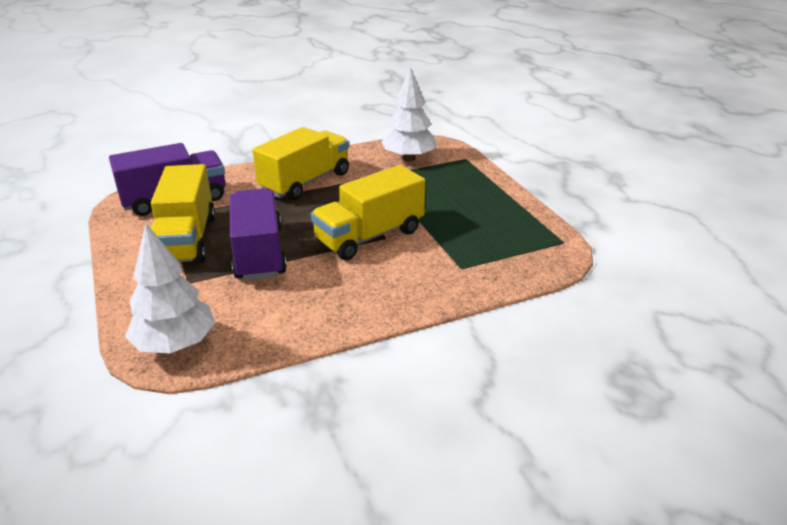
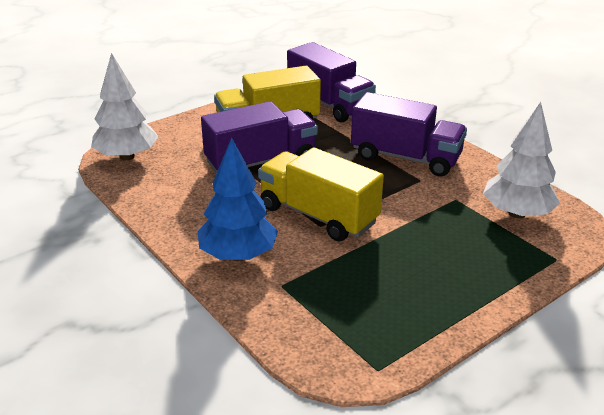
camera: 75 degrees right, 0 degrees up
(305, 182) = (405, 158): yellow truck -> purple truck
(411, 284) = (238, 255): none -> blue tree

